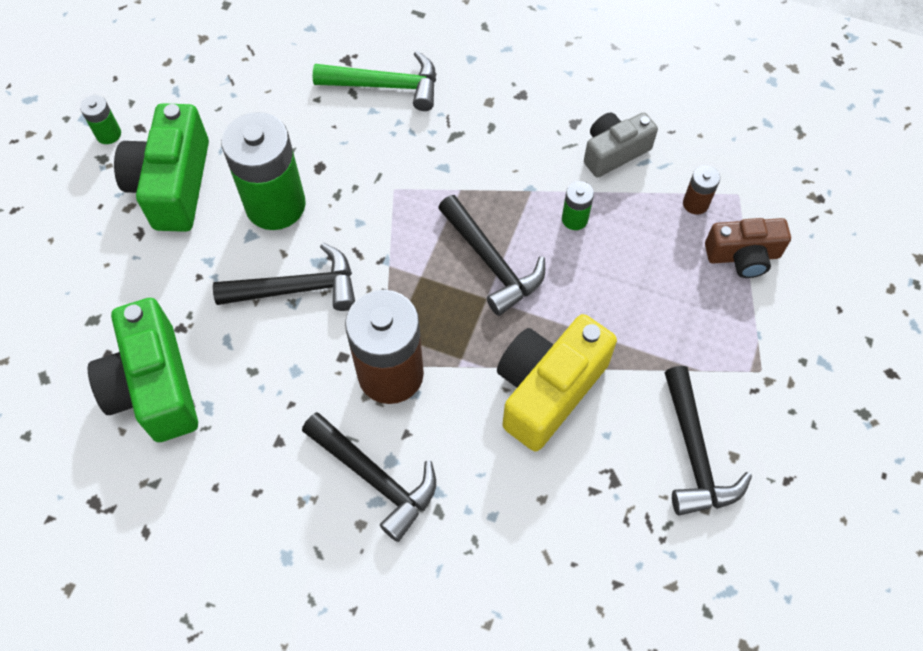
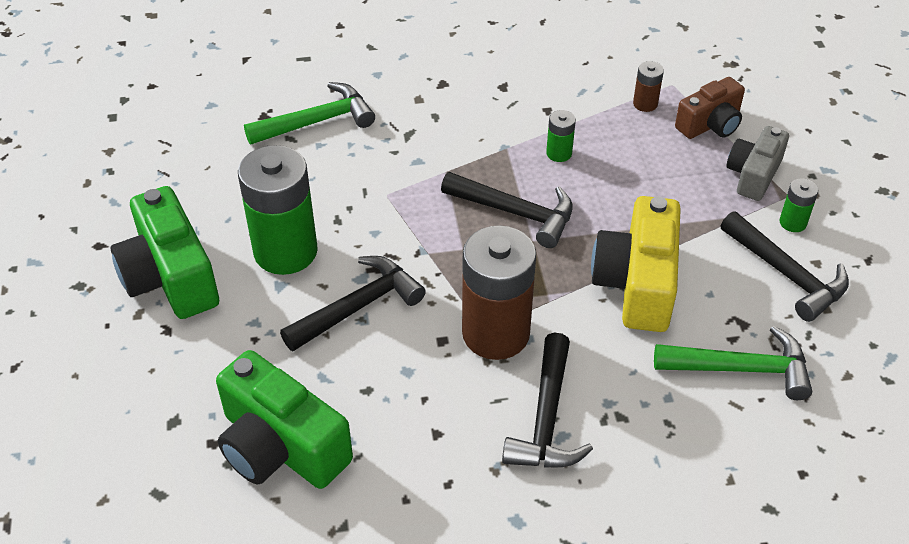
camera: 30 degrees left, 15 degrees down
(108, 134) = (70, 263): green battery -> green battery (793, 222)
(375, 478) = (546, 418): black hammer -> black hammer turned 90 degrees clockwise
(578, 525) = (741, 369): none -> green hammer
(614, 152) = (552, 94): grey camera -> grey camera (753, 175)

